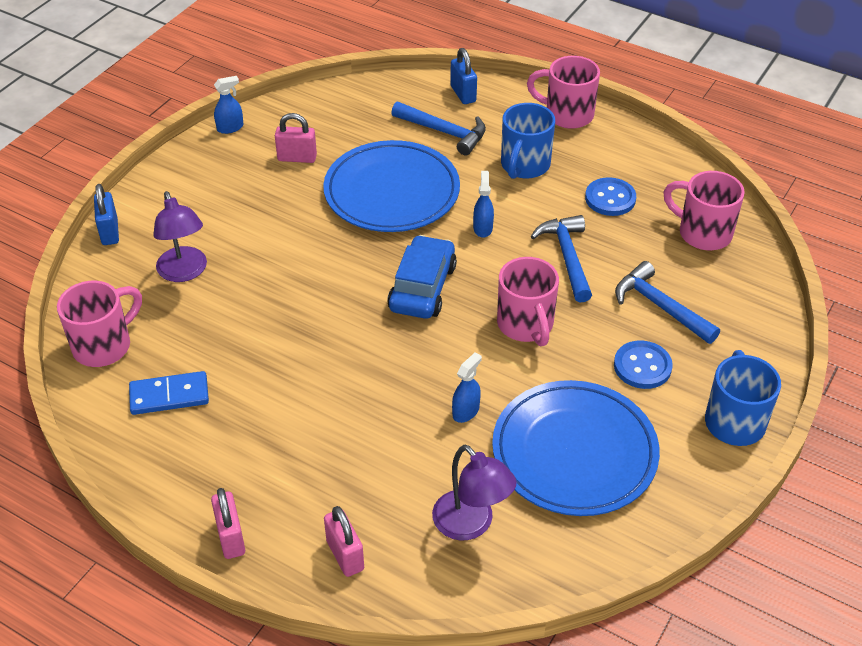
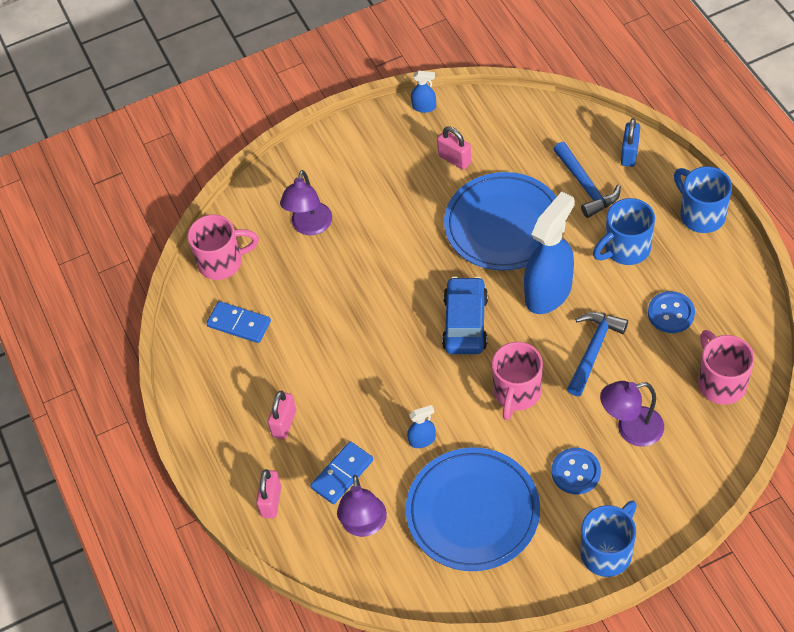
camera: 40 degrees right, 10 degrees up
(109, 232) = (281, 166): blue padlock -> none
(231, 537) = (211, 450): pink padlock -> pink padlock (284, 423)
(405, 486) = (342, 474): none -> blue domino
(422, 287) = (465, 323): blue car -> blue car turned 45 degrees counterclockwise
(483, 228) = (548, 292): blue spray bottle -> blue spray bottle, size x2.32
(567, 115) = (701, 214): pink mug -> blue mug
(660, 306) = (631, 429): blue hammer -> purple lamp

